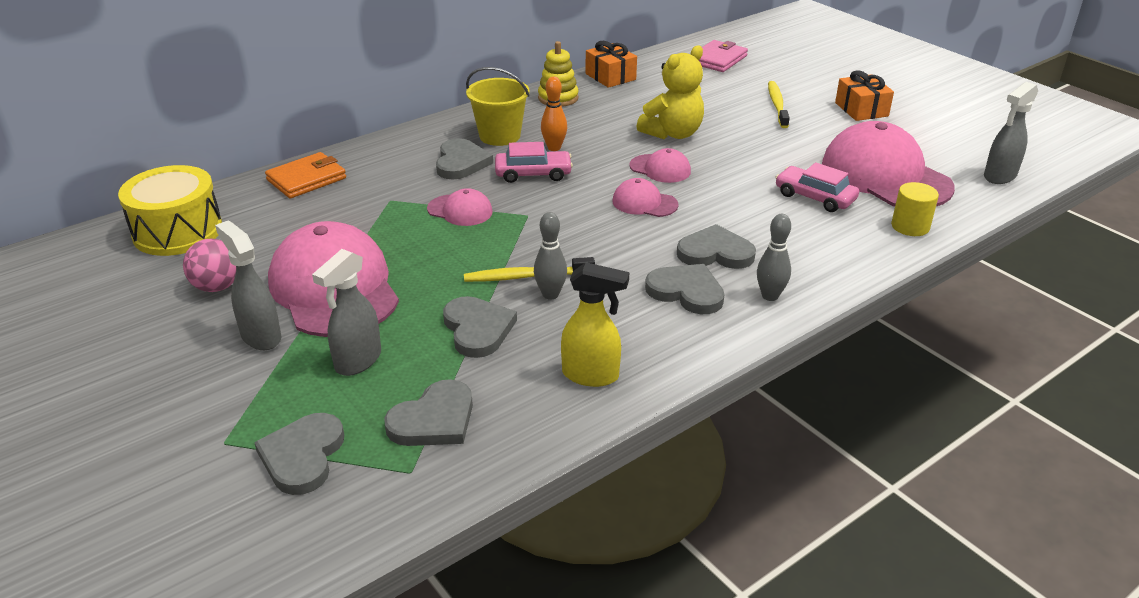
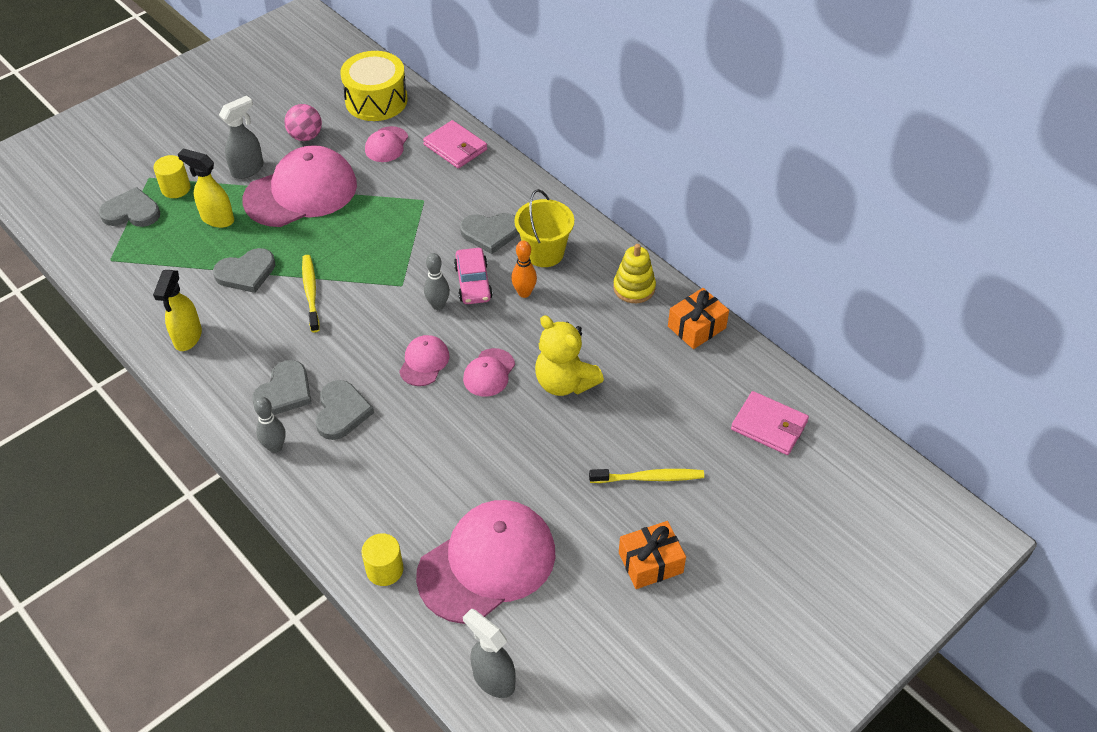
camera: 85 degrees right, 15 degrees up
(267, 409) = (176, 188): none -> yellow cylinder
(306, 179) = (455, 147): orange wallet -> pink wallet
(357, 361) = (217, 219): grey spray bottle -> yellow spray bottle
(434, 420) = (154, 263): grey heart -> none
(460, 210) = (408, 243): pink cap -> pink cap (386, 145)
(550, 294) = (286, 309): grey bowling pin -> grey bowling pin (438, 305)
(815, 197) = (439, 495): pink car -> none

